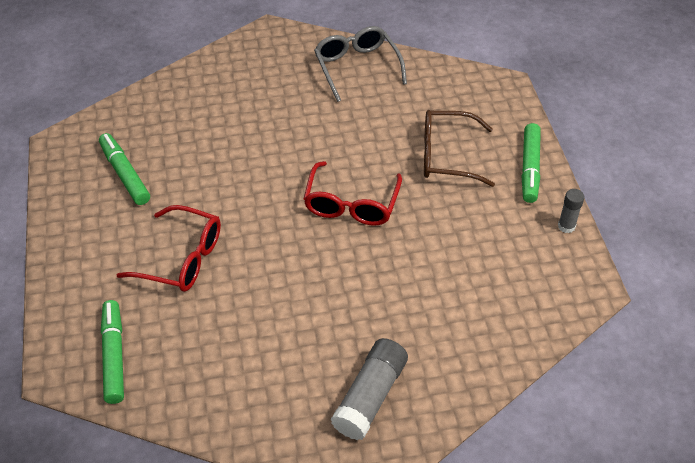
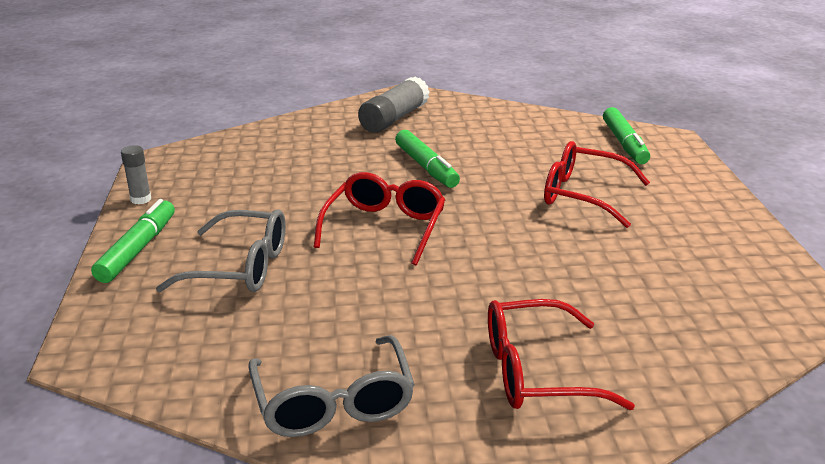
camera: 175 degrees left, 20 degrees down
(125, 174) = (692, 269): green marker -> green marker (426, 167)
(249, 90) = (536, 372): none -> red glasses
(446, 156) = (241, 267): brown glasses -> grey glasses

